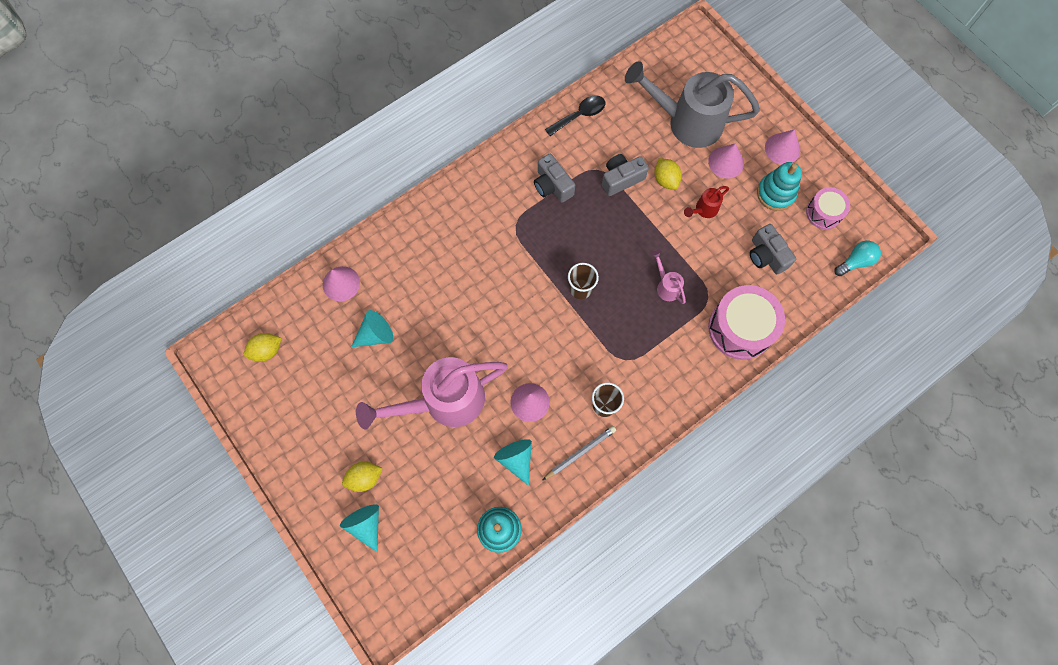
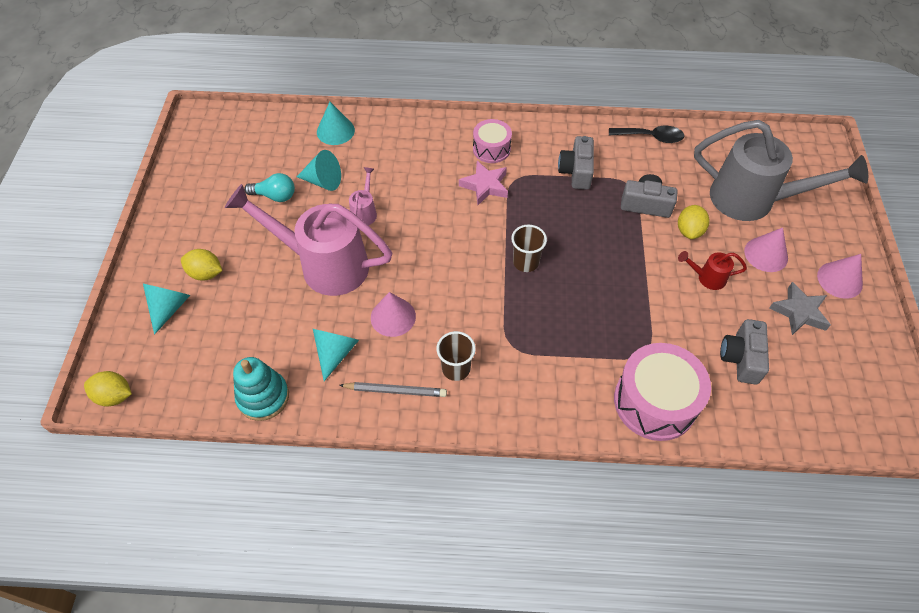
camera: 40 degrees right, 15 degrees down
(267, 351) = (236, 138): yellow lemon -> yellow lemon (114, 396)
(341, 283) = (335, 131): pink cone -> turquoise cone
(499, 247) = (485, 186): none -> pink star
(666, 286) = (610, 314): pink watering can -> pink watering can (365, 212)
(686, 122) = (752, 200): grey watering can -> grey watering can turned 150 degrees clockwise
(775, 193) = (799, 312): turquoise stacking toy -> grey star
(823, 213) = (841, 363): pink drum -> pink drum (491, 149)
(855, 262) = (843, 431): turquoise light bulb -> turquoise light bulb (275, 196)

